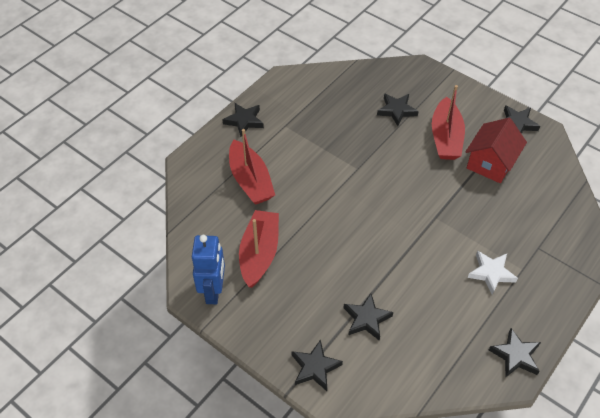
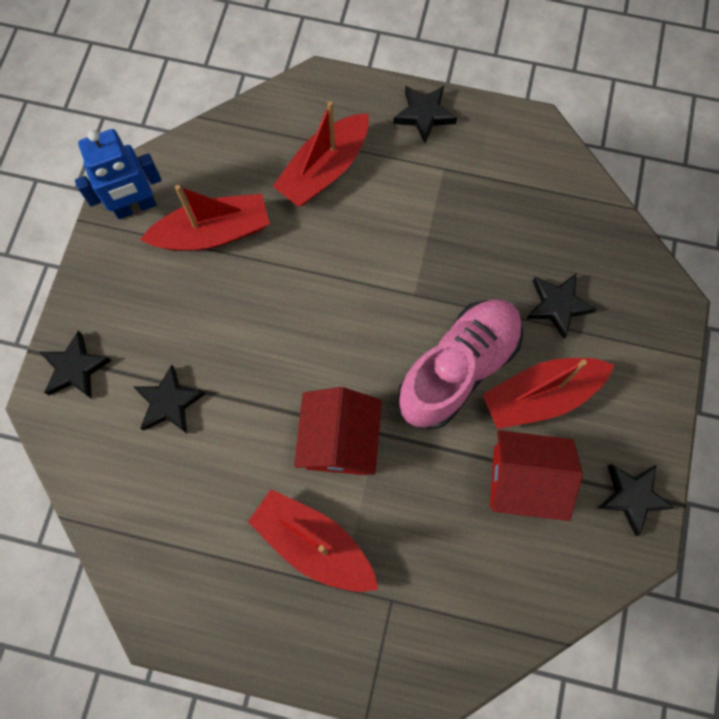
camera: 65 degrees right, 20 degrees up
(413, 166) = (458, 369): none -> pink shoe
(432, 237) = (339, 440): none -> red house
(491, 273) = (314, 544): white star -> red boat
(515, 355) = (190, 618): black star -> none

